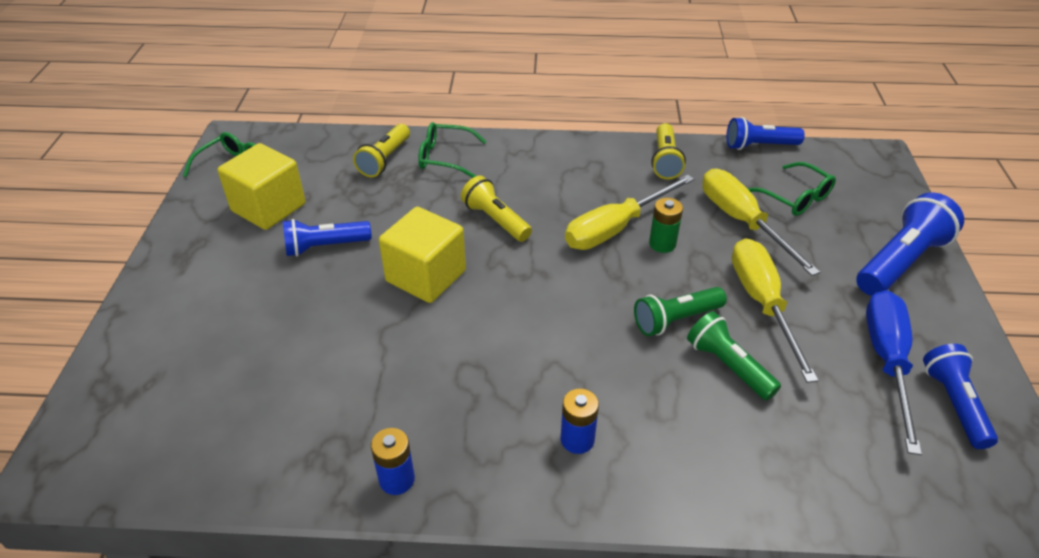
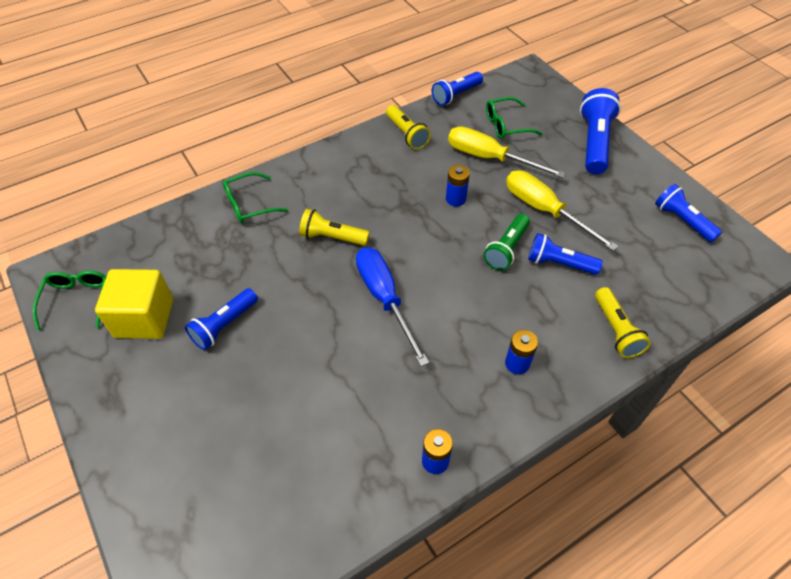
camera: 35 degrees left, 10 degrees up
(385, 160) = (203, 229): yellow flashlight -> yellow flashlight (616, 330)
(426, 276) = (322, 307): yellow cube -> none
(616, 228) = (417, 202): yellow screwdriver -> none
(662, 244) = (455, 199): green battery -> blue battery
(728, 366) = (559, 263): green flashlight -> blue flashlight
(795, 197) = (506, 125): green glasses -> green glasses turned 150 degrees clockwise
(887, 361) = (634, 212): blue screwdriver -> blue screwdriver (385, 299)

